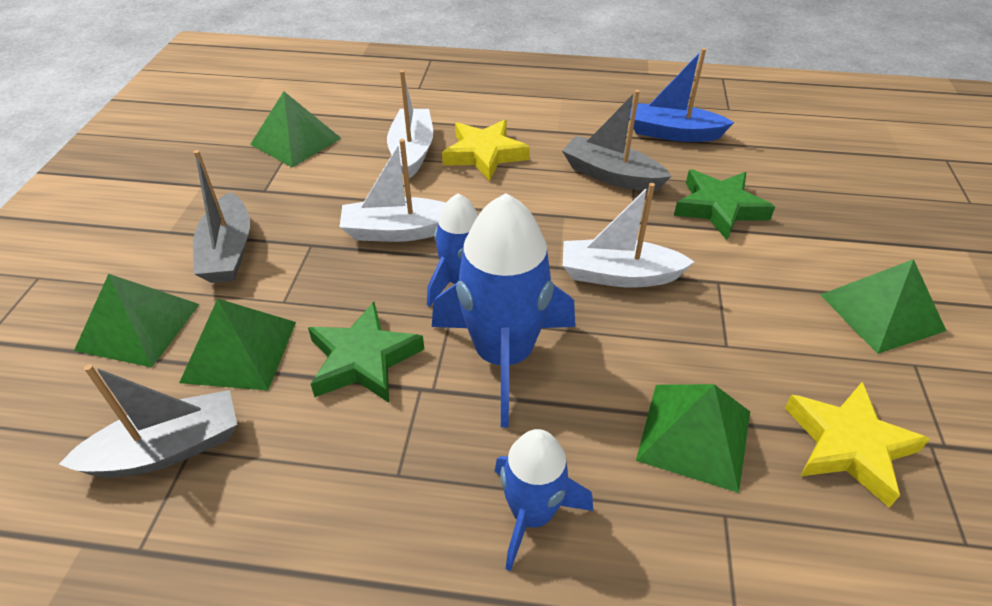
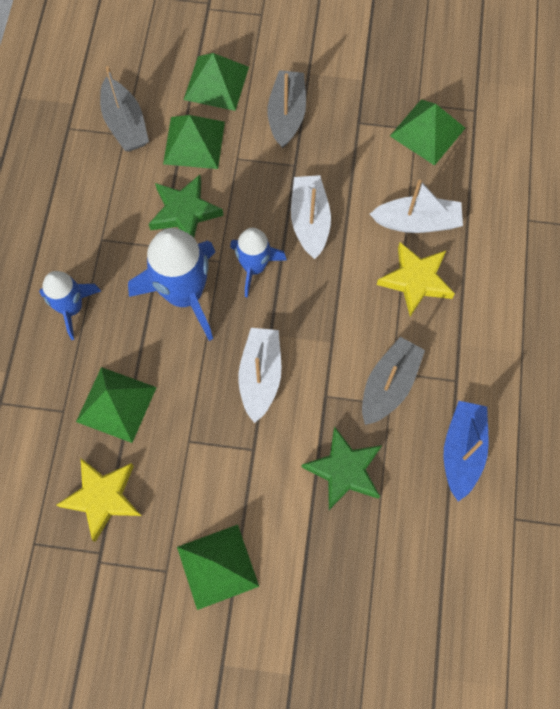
camera: 90 degrees right, 25 degrees up
(228, 251) = (286, 115): grey boat -> grey boat turned 105 degrees clockwise

